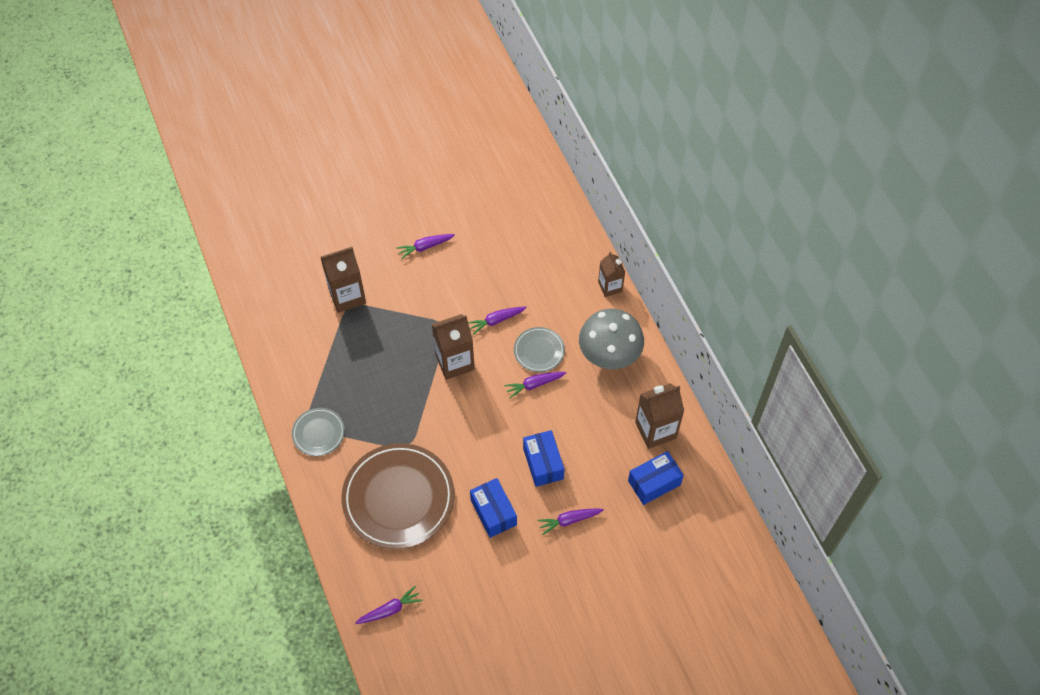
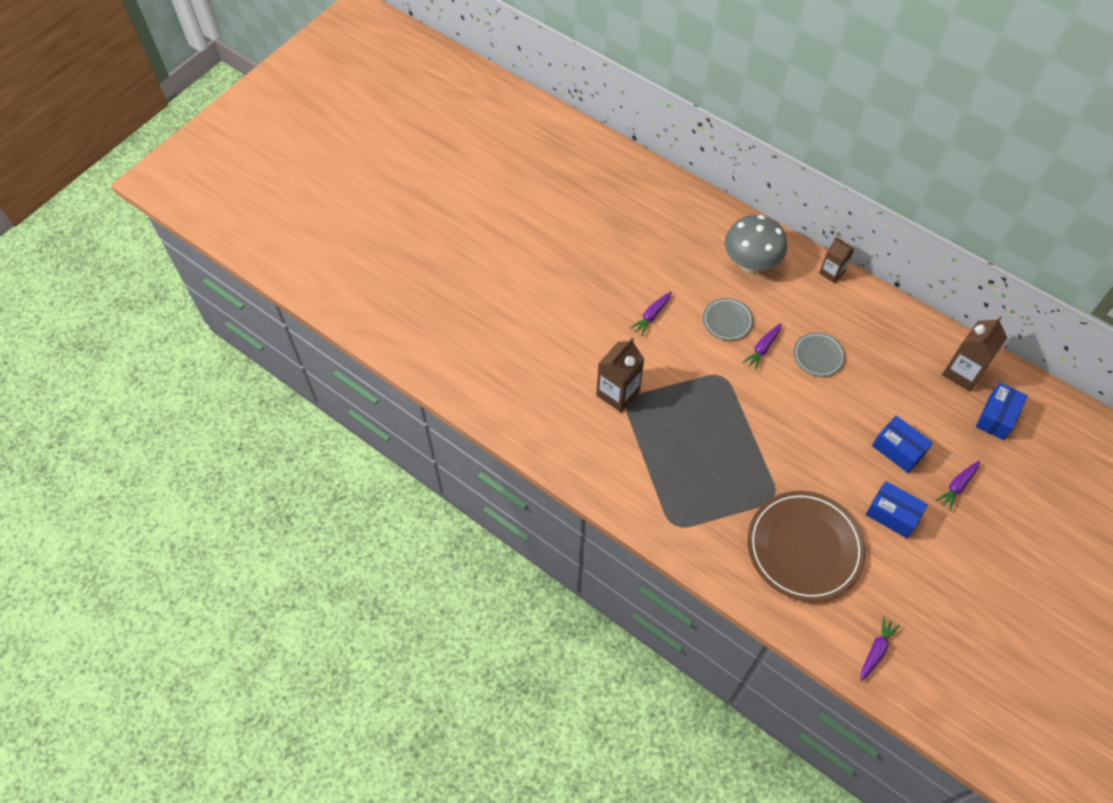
camera: 30 degrees left, 0 degrees up
(318, 433) = (689, 529): grey plate -> grey plate (727, 321)
(455, 362) = (756, 402): brown carton -> none
(534, 385) = (837, 387): purple carrot -> none
(609, 356) = (877, 330): grey mushroom -> grey mushroom (750, 263)

